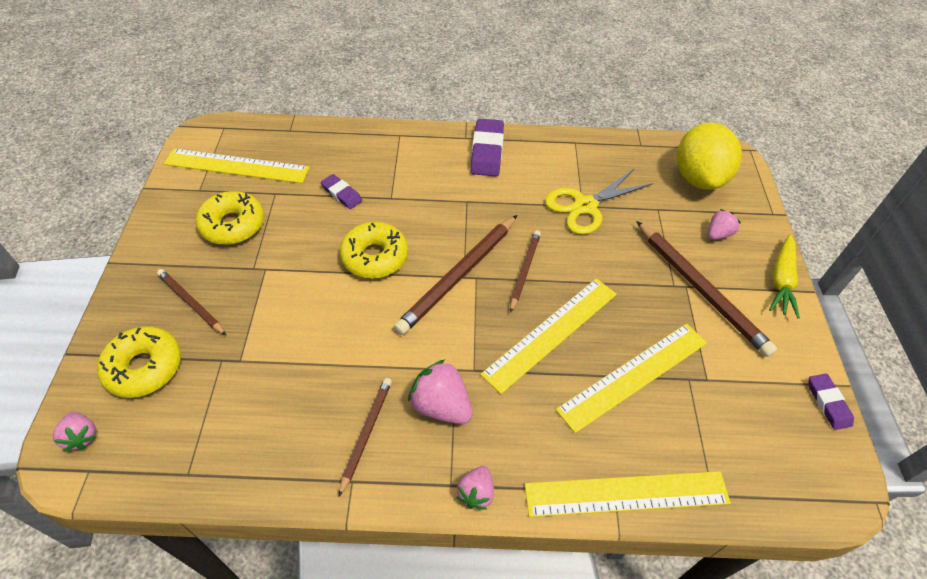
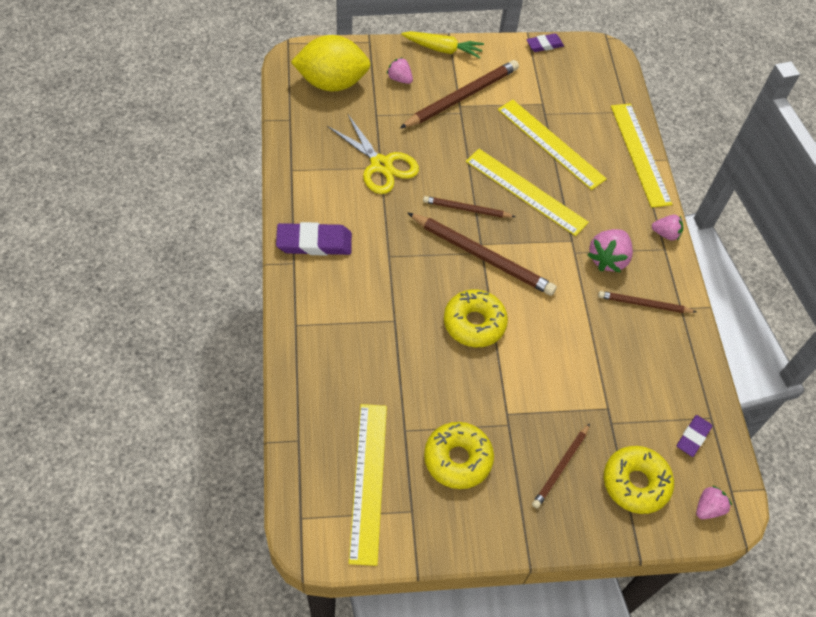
camera: 100 degrees left, 5 degrees up
(341, 194) = (396, 365): purple eraser -> purple eraser (693, 437)

